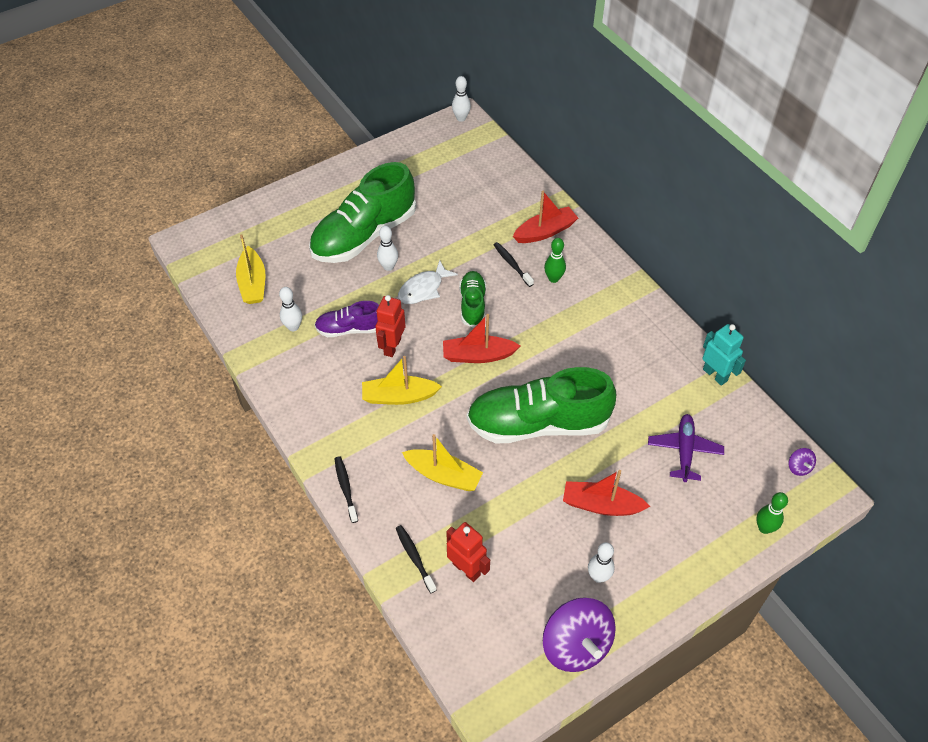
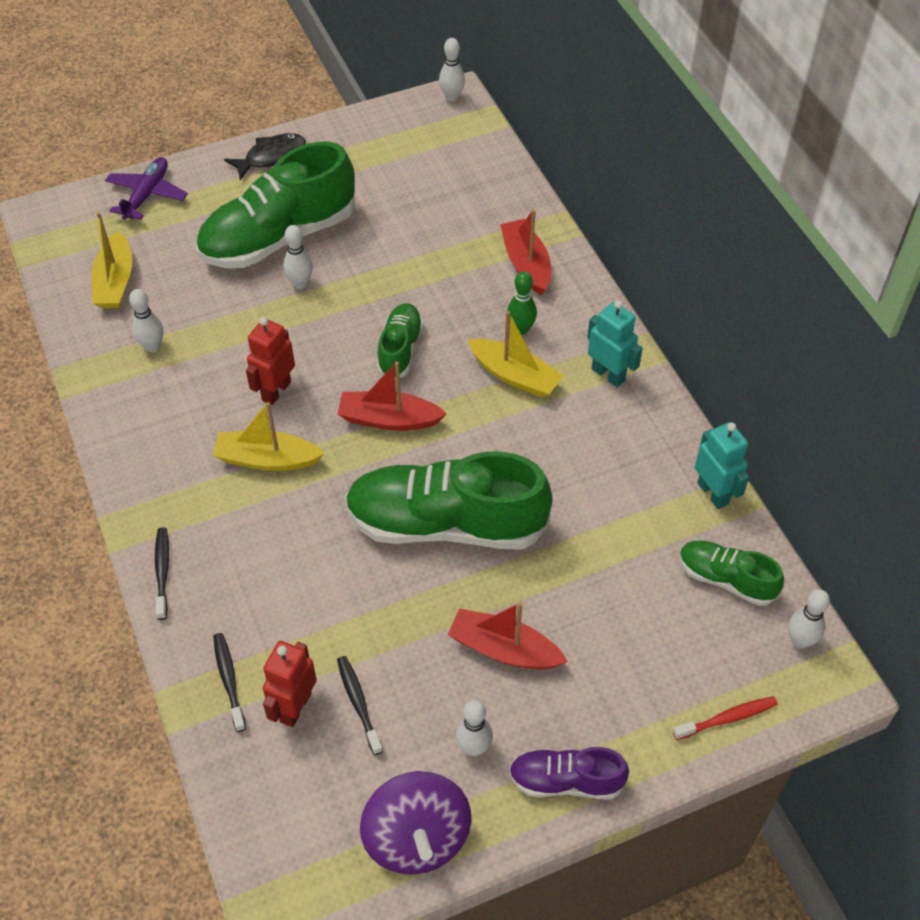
camera: 10 degrees right, 0 degrees up
(342, 177) = (271, 157): none -> black fish
(350, 329) = (226, 359): purple shoe -> purple shoe (566, 781)
(423, 289) = (339, 319): white fish -> none
(443, 475) = (298, 574): yellow boat -> yellow boat (514, 376)
(466, 569) = (295, 707): red robot -> red robot turned 120 degrees counterclockwise
(512, 264) = (468, 302): black toothbrush -> black toothbrush (358, 703)
(545, 231) = (526, 264): red boat -> red boat turned 90 degrees counterclockwise
(622, 302) = (608, 374): none -> turquoise robot
(684, 450) = (641, 592): purple plane -> purple plane (147, 194)
(739, 433) = (726, 579): none -> green shoe
(764, 528) = (727, 718): green bowling pin -> red toothbrush
(799, 467) = (800, 641): purple spinning top -> white bowling pin

